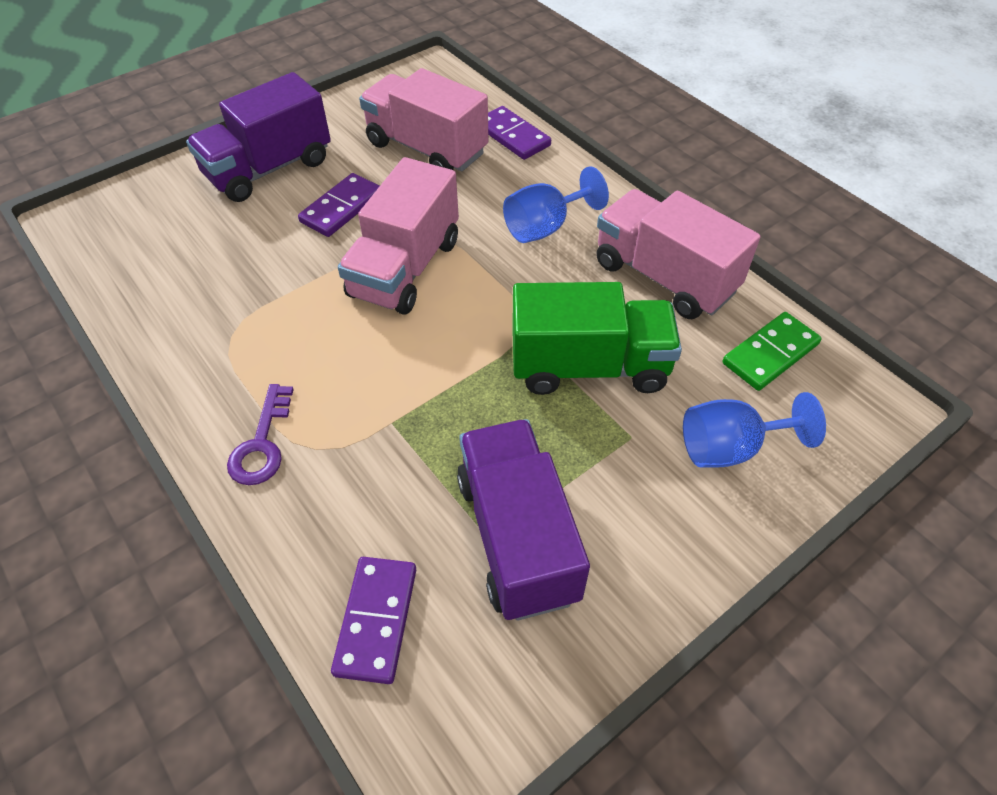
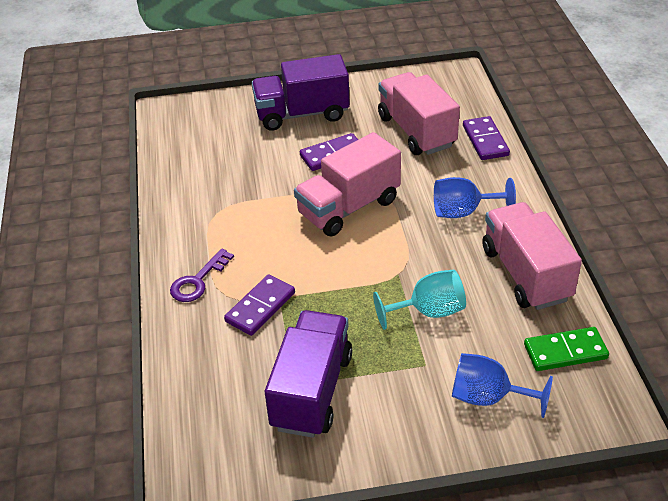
camera: 30 degrees right, 10 degrees down
(376, 620) = (203, 399): purple domino -> purple domino (260, 307)
(589, 366) = (428, 311): green truck -> turquoise goblet

